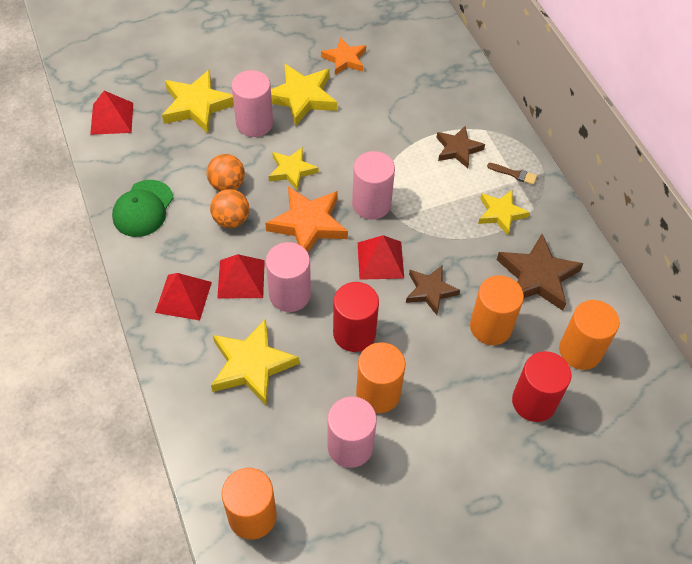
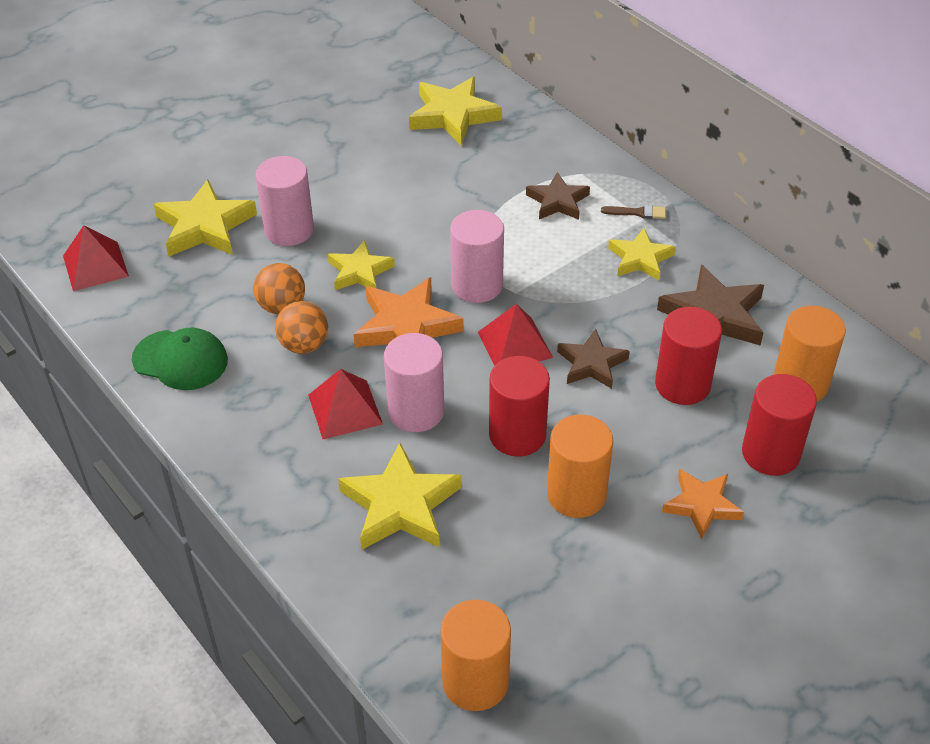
camera: 15 degrees left, 10 degrees down
(143, 208) = (180, 360): green cap -> green cap turned 75 degrees counterclockwise
(183, 297) = (277, 449): red pyramid -> none
(301, 97) = (338, 188): yellow star -> yellow star (453, 115)
(344, 59) = (375, 135): orange star -> orange star (701, 505)
(350, 446) = (567, 564): pink cylinder -> none
(490, 327) = (682, 385): orange cylinder -> red cylinder

